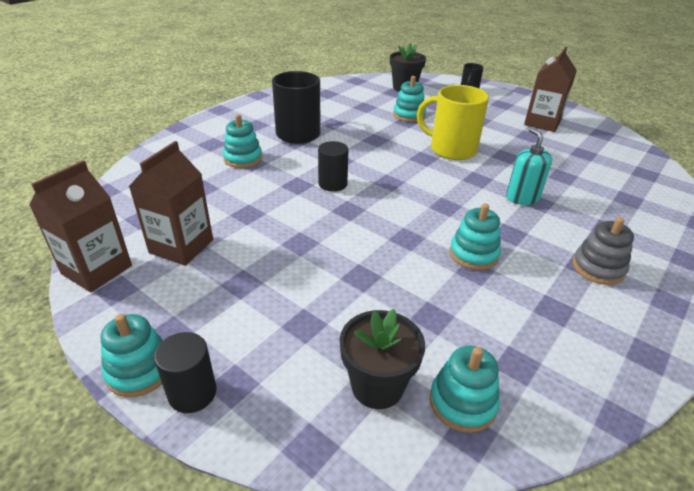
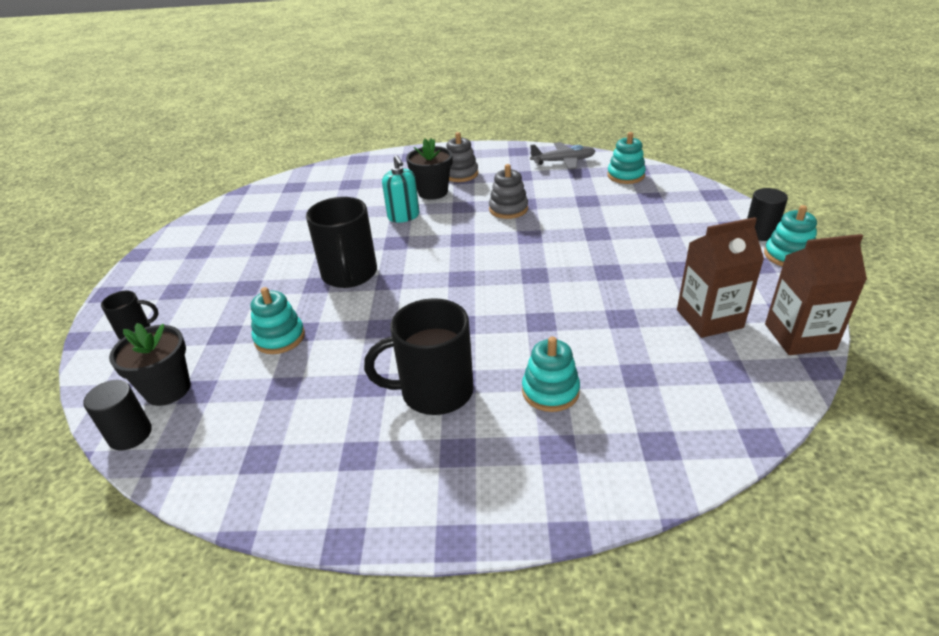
camera: 125 degrees left, 0 degrees up
(333, 184) = (509, 303): black cylinder -> black cylinder (130, 434)
(377, 386) = (657, 195): black flower pot -> black flower pot (433, 192)
(451, 149) = (349, 274): yellow mug -> black mug
(473, 254) = (508, 209): turquoise stacking toy -> grey stacking toy
(522, 198) = (403, 216): turquoise soap dispenser -> turquoise soap dispenser turned 60 degrees counterclockwise
(542, 123) = (219, 251): brown carton -> none
(570, 374) = (563, 161): none -> grey plane

